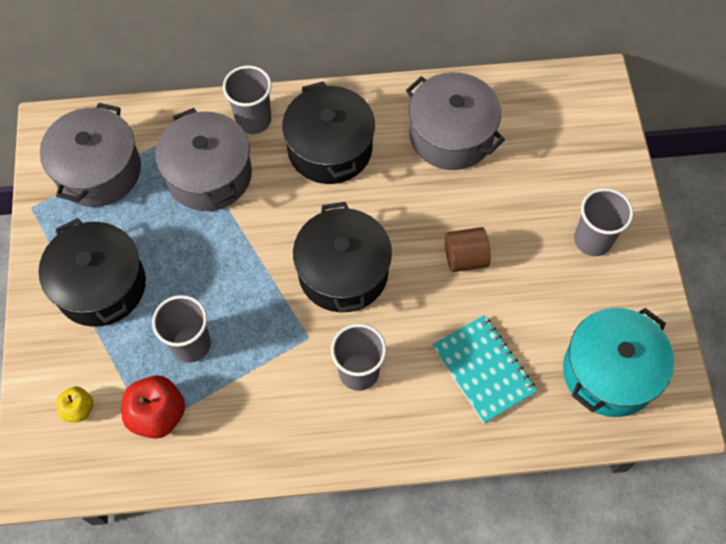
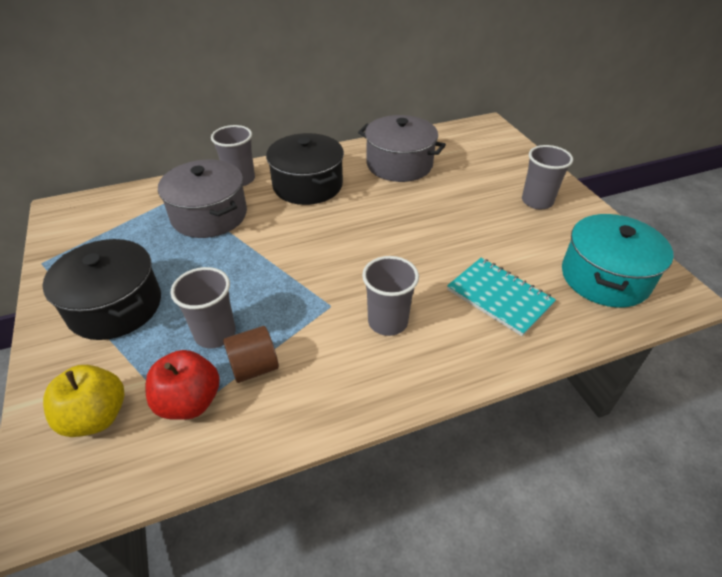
camera: 15 degrees left, 20 degrees down
(78, 409) = (96, 417): yellow apple -> yellow apple, size x1.72
(98, 171) = (107, 228): grey pot -> none
(343, 272) = (346, 255): black pot -> none
(465, 258) = (445, 228): brown cylinder -> brown cylinder (254, 367)

